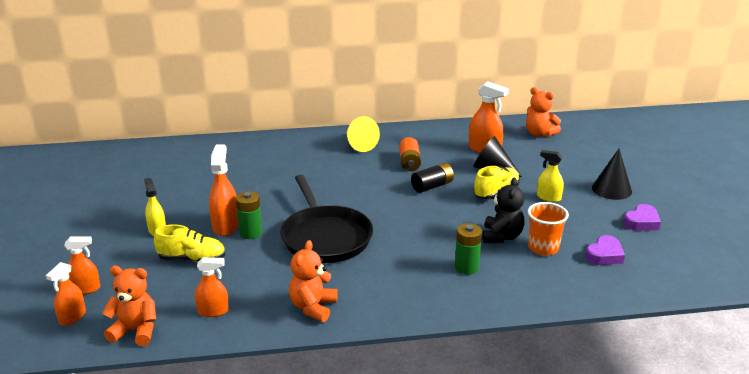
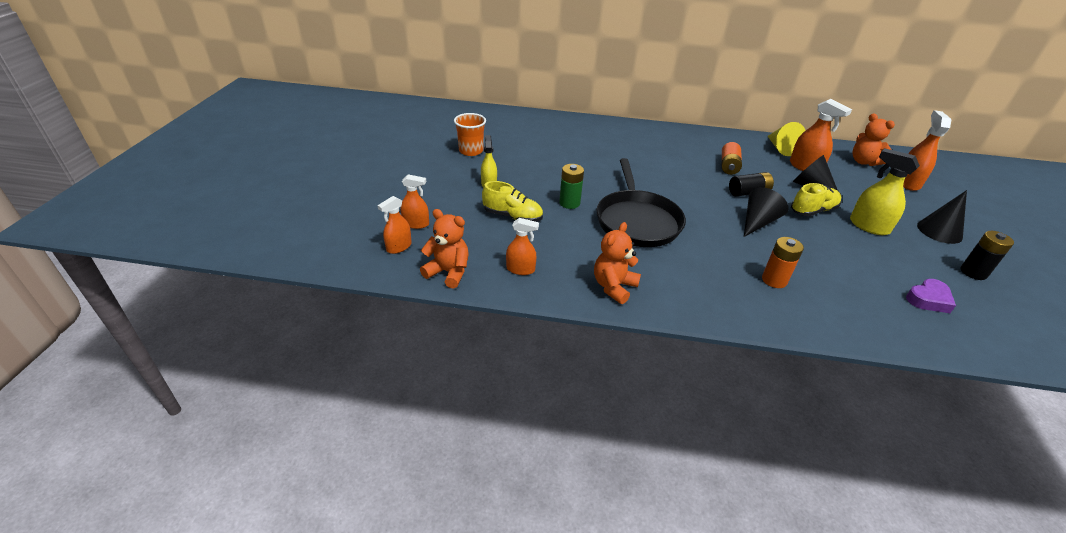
camera: 15 degrees right, 10 degrees up
(225, 226) = (548, 192): orange spray bottle -> orange spray bottle (907, 182)
(359, 144) = (683, 141): yellow cone -> yellow cone (781, 148)
(444, 214) = (757, 222): none -> black cone
(466, 267) = (774, 280): green battery -> orange battery
(501, 236) = (814, 256): black teddy bear -> none
(543, 248) = (859, 277): orange cup -> orange cup (471, 151)
(548, 197) = (868, 226): yellow spray bottle -> yellow spray bottle, size x1.54
(641, 222) = (973, 272): purple heart -> black battery

